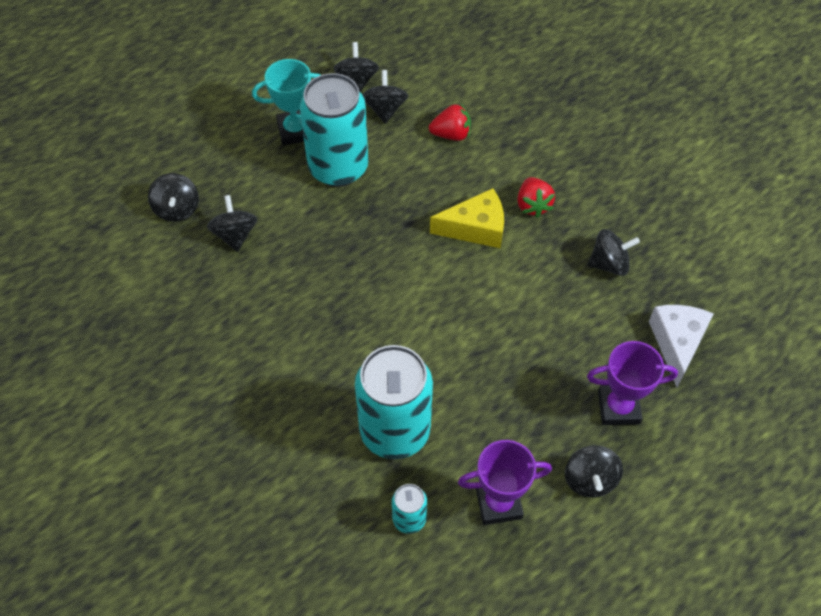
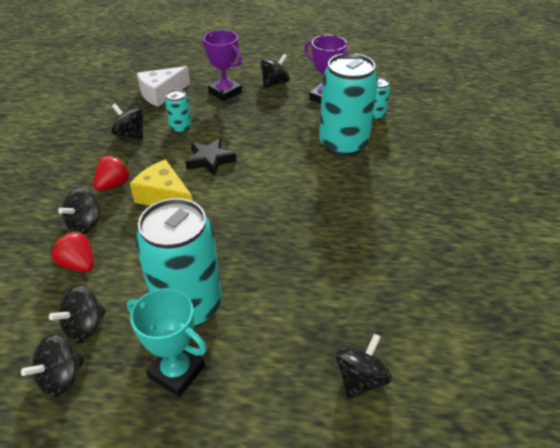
camera: 135 degrees left, 15 degrees down
(235, 235) = (329, 314): black spinning top -> black spinning top (85, 224)
(495, 296) = (210, 160): none -> black star
(579, 312) = (180, 128): none -> turquoise can

